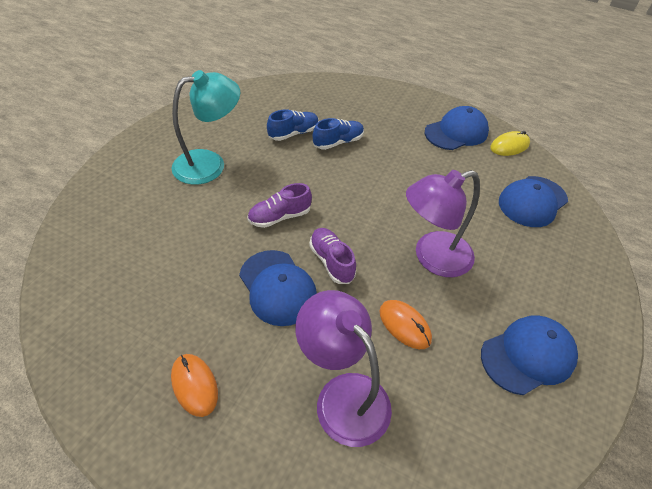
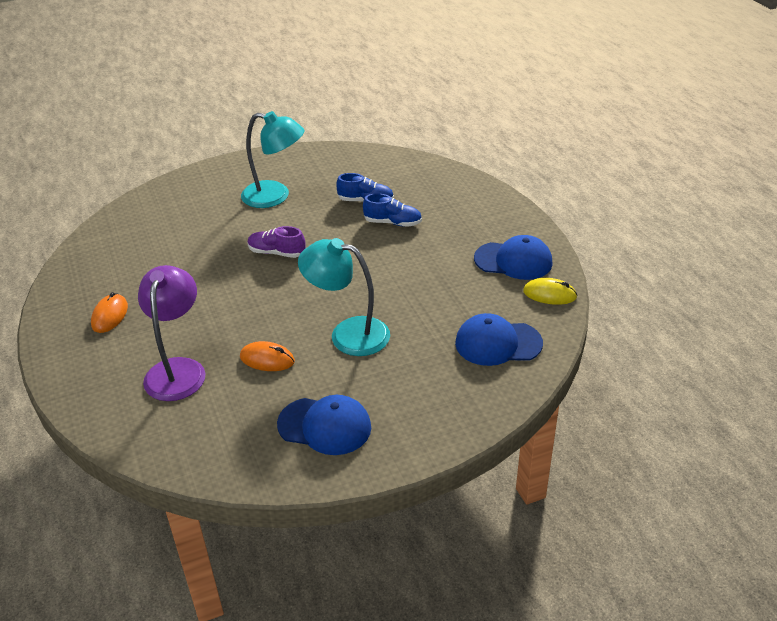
camera: 45 degrees right, 10 degrees down
(277, 287) = (218, 293): blue cap -> none
(331, 261) = (273, 297): purple shoe -> none
(404, 325) = (267, 359): orange mouse -> orange mouse turned 75 degrees counterclockwise
(432, 258) = (348, 334): purple lamp -> turquoise lamp

